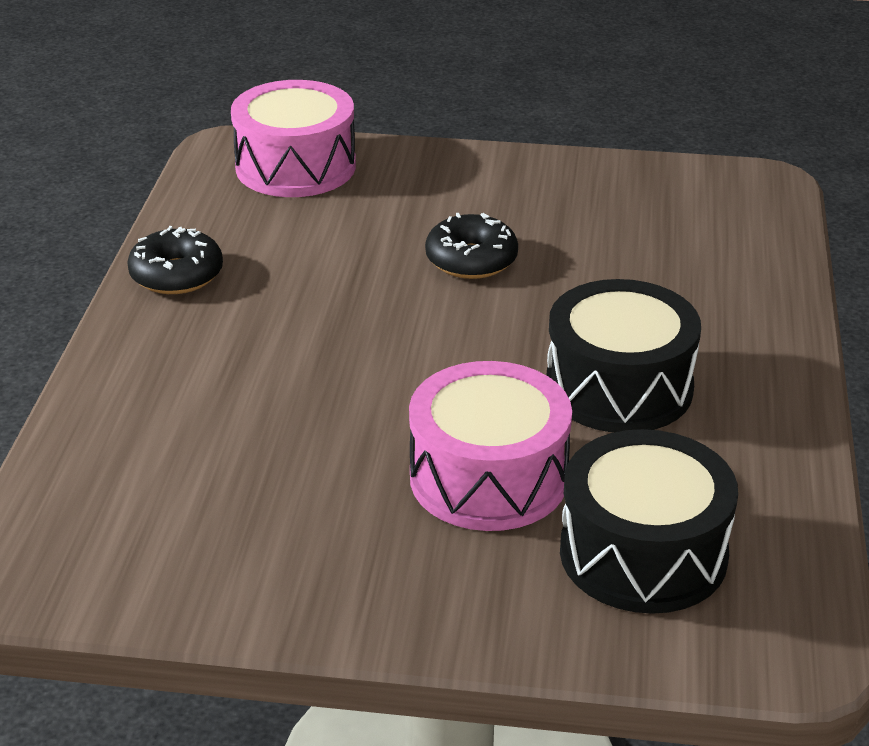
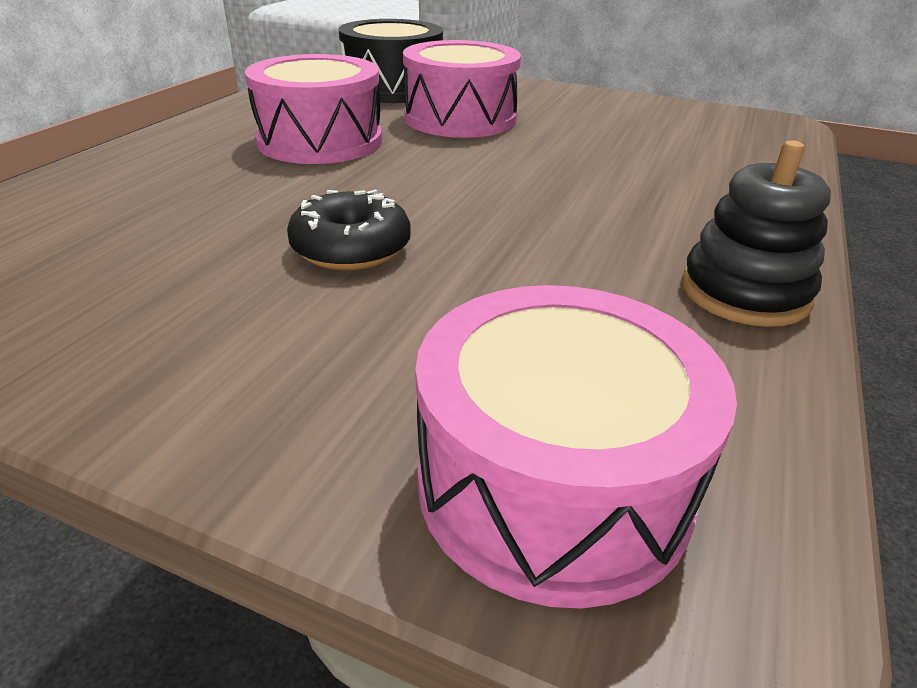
camera: 165 degrees left, 0 degrees up
(176, 275) = (744, 292): black donut -> black stacking toy
(619, 387) = (320, 141): black drum -> pink drum

